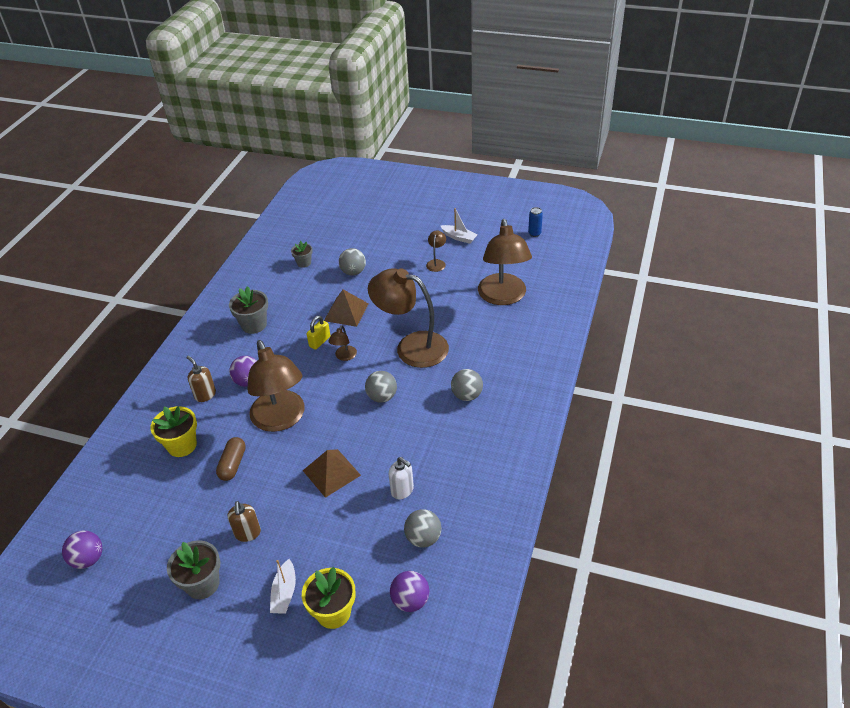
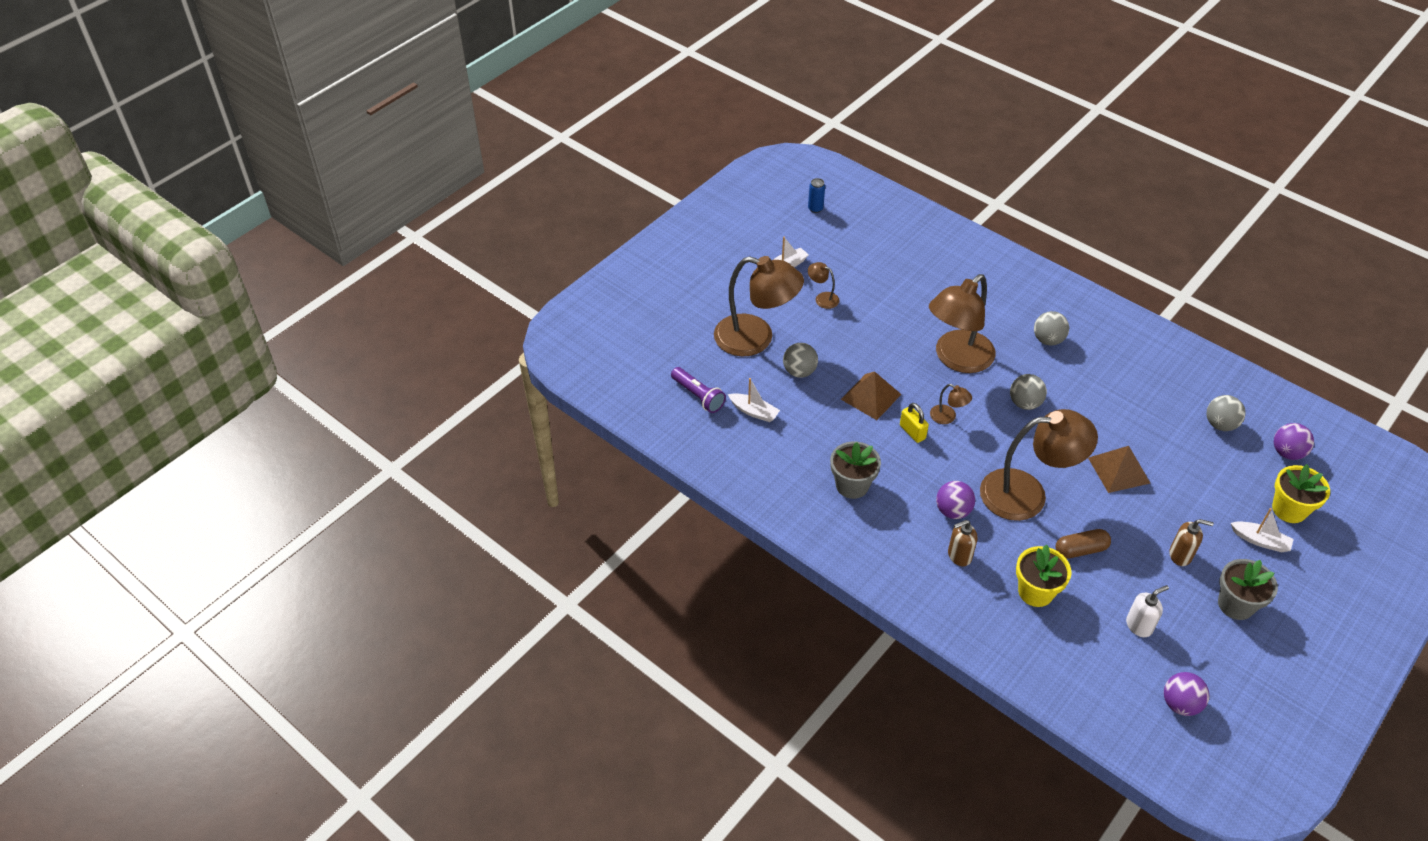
camera: 70 degrees left, 5 degrees up
(233, 464) = (1080, 550): brown capsule -> brown capsule turned 45 degrees counterclockwise
(304, 263) = (754, 412): grey flower pot -> white boat
(307, 236) = (698, 396): none -> purple flashlight
(402, 490) = (1158, 423): white soap dispenser -> white soap dispenser (1139, 625)
(503, 297) = (910, 267): brown lamp -> brown lamp (756, 338)

